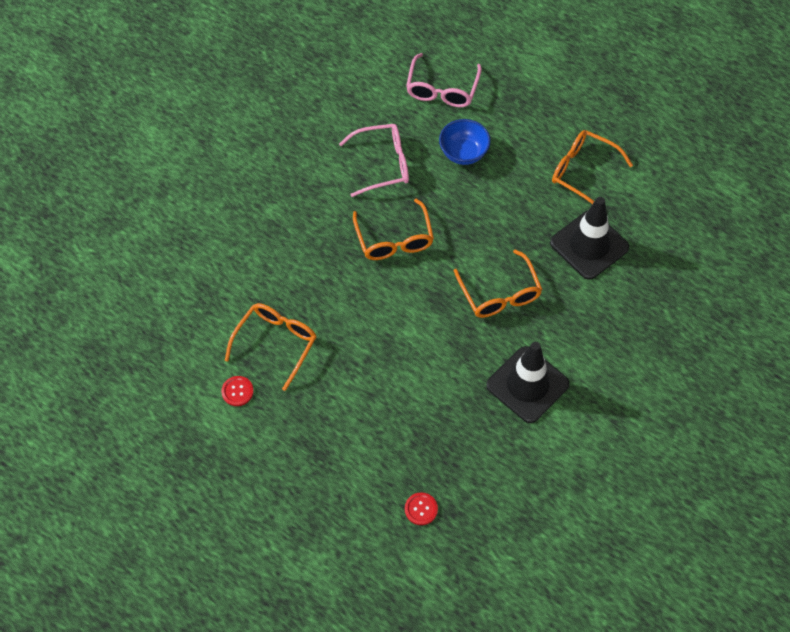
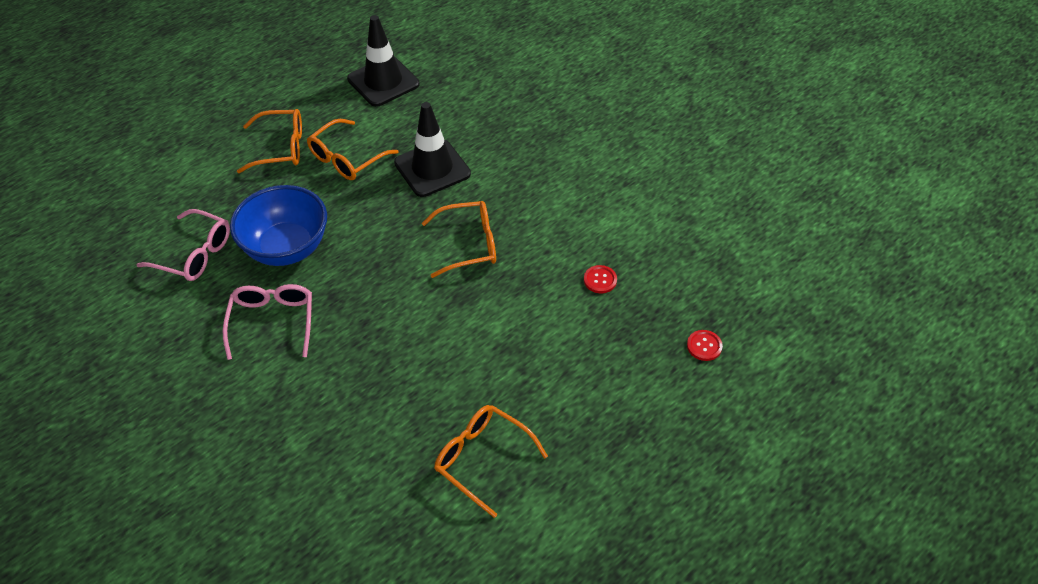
camera: 80 degrees left, 10 degrees down
(237, 391) = (538, 508): red button -> red button (600, 280)
(394, 239) = (376, 325): orange glasses -> orange glasses (281, 148)
(463, 153) = (286, 248): blue bowl -> blue bowl, size x1.64
(527, 385) = (577, 239): black traffic cone -> black traffic cone (383, 82)

